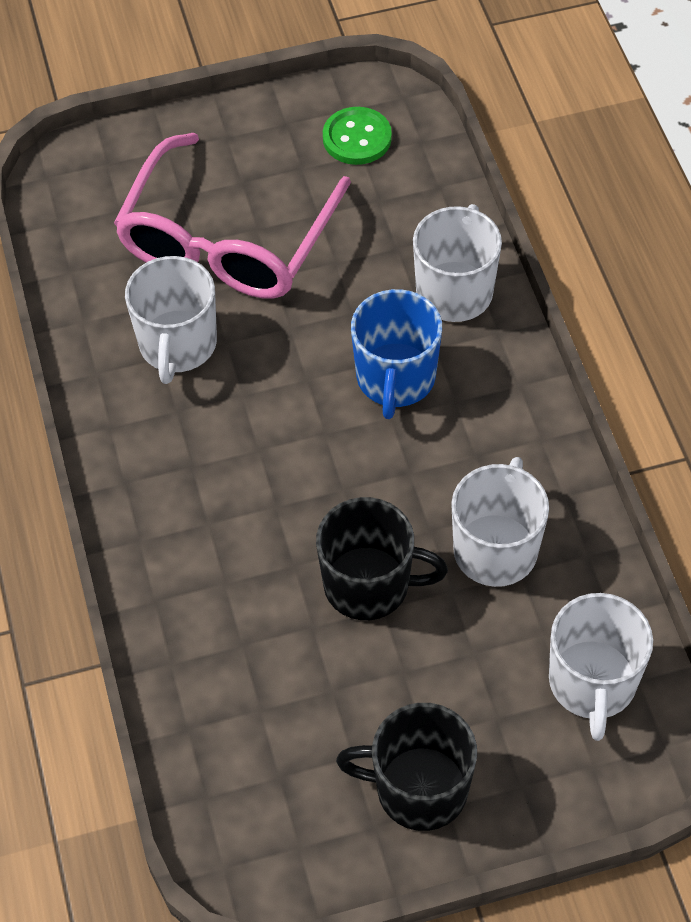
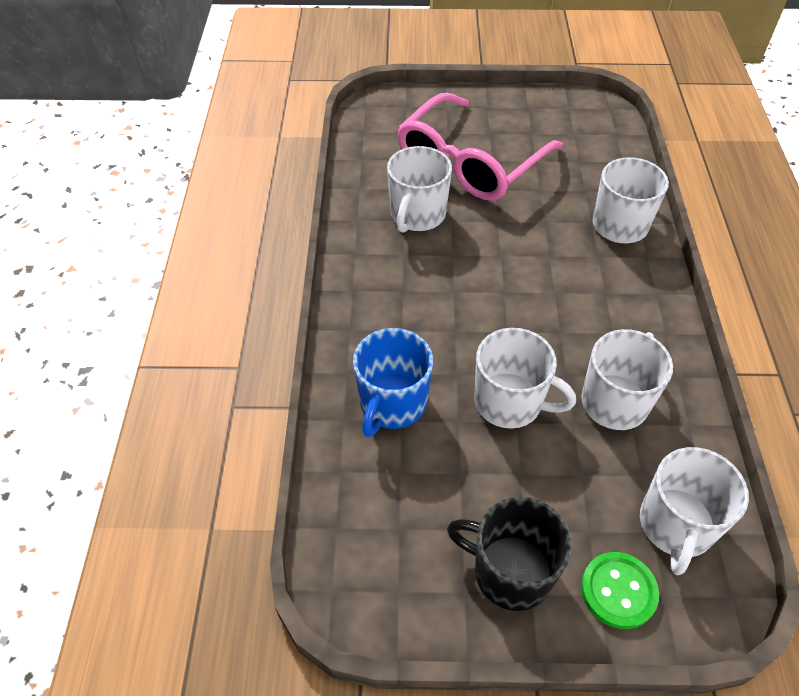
camera: 15 degrees right, 5 degrees down
(357, 138) = (573, 124): green button -> green button (618, 591)
(369, 585) = (509, 402): black mug -> white mug
(395, 379) = (564, 269): blue mug -> blue mug (392, 404)

